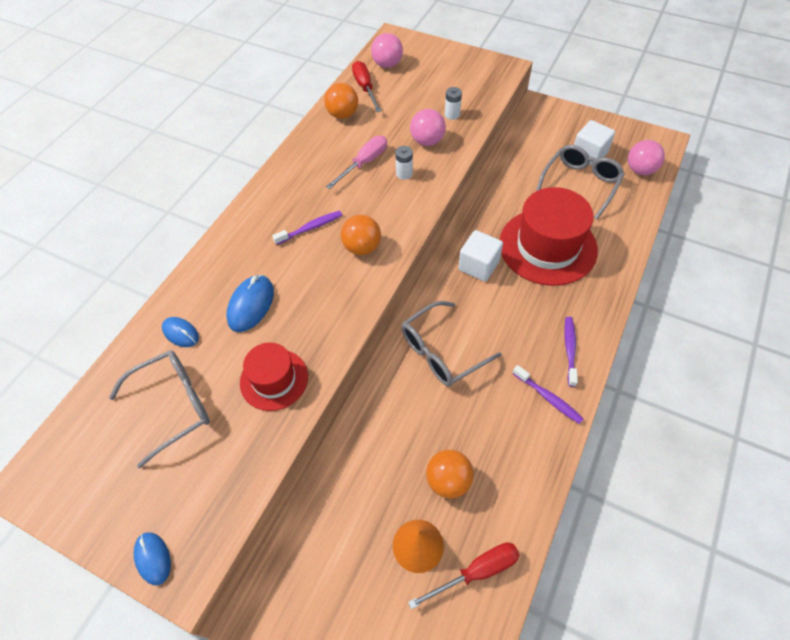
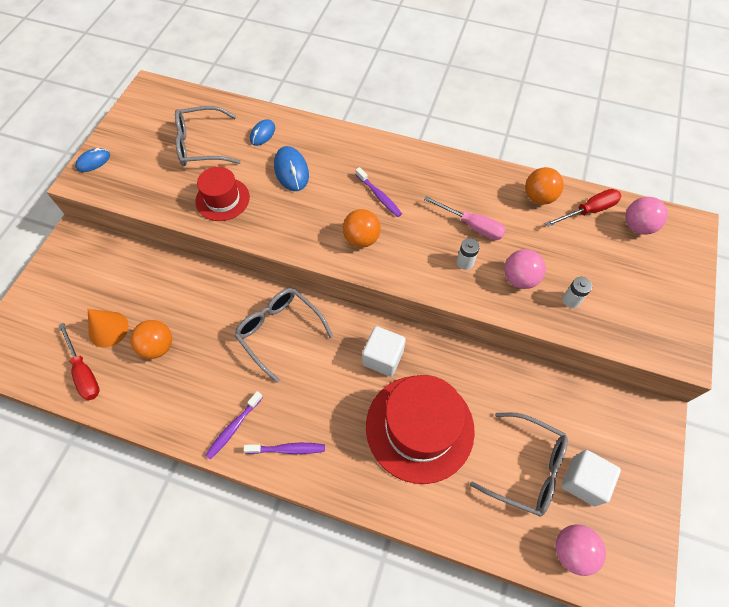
camera: 80 degrees right, 5 degrees up
(174, 406) = (201, 145): grey glasses -> grey glasses turned 120 degrees clockwise
(251, 305) = (291, 171): blue mouse -> blue mouse turned 60 degrees clockwise

